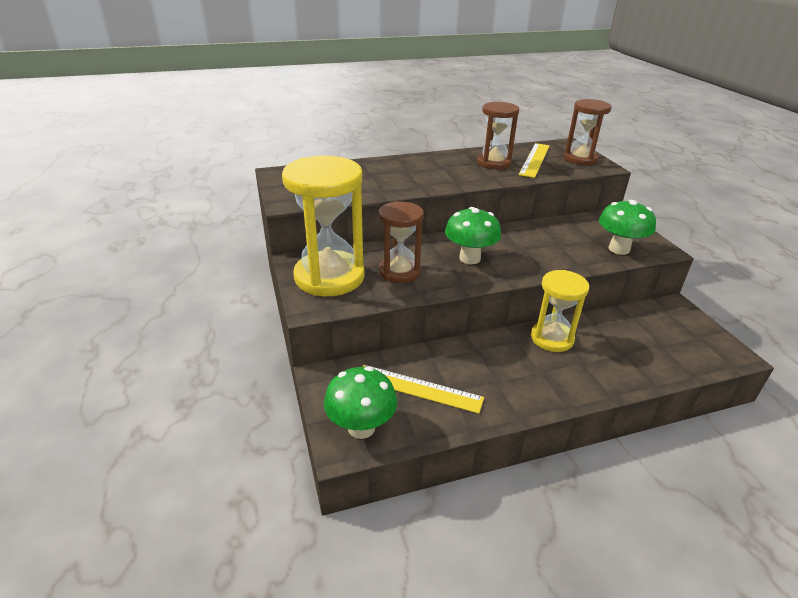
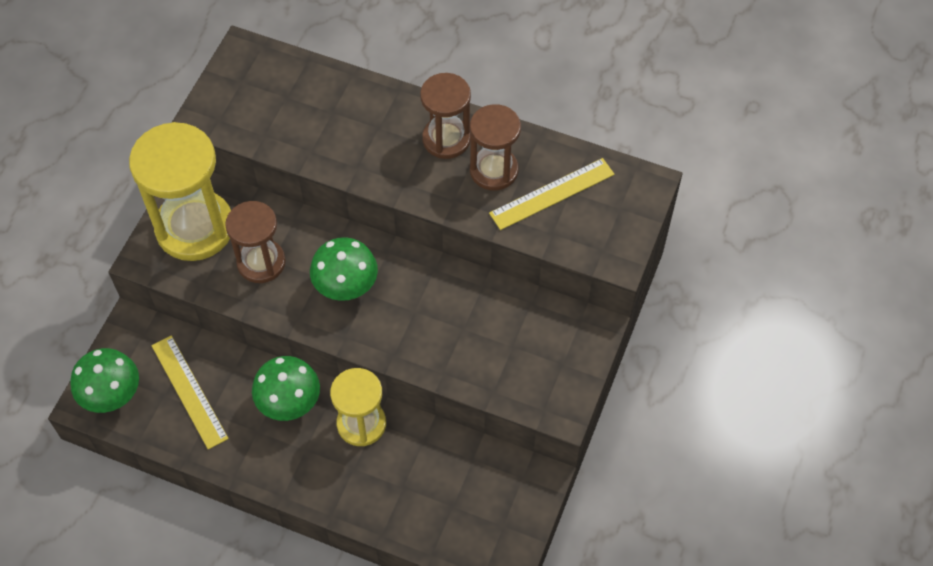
camera: 40 degrees right, 25 degrees up
(580, 159) = (612, 226): brown hourglass -> brown hourglass (446, 139)
(619, 249) = (515, 379): green mushroom -> green mushroom (290, 404)

